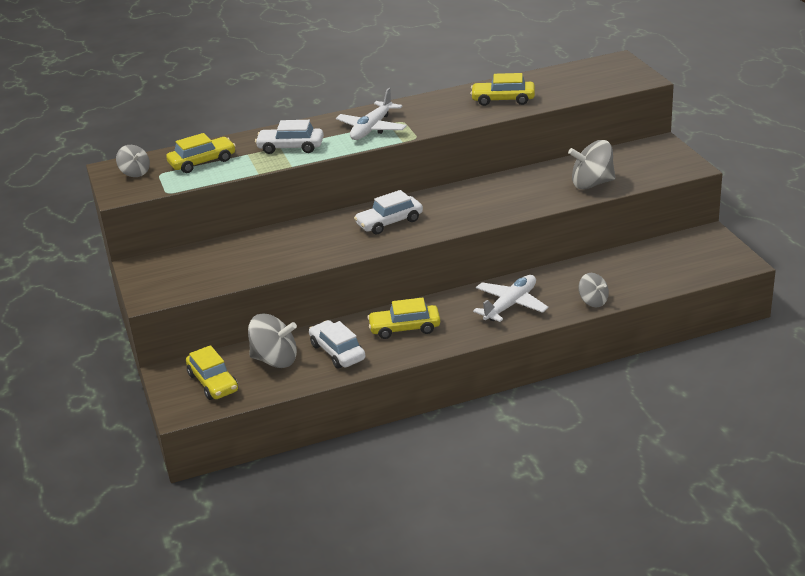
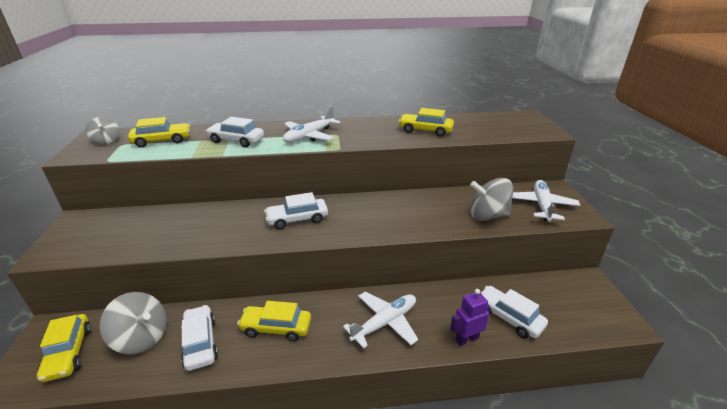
camera: 10 degrees right, 0 degrees up
(593, 301) = (466, 339): grey spinning top -> purple robot
(630, 278) = (508, 317): none -> white car
(647, 164) = (541, 205): none -> white plane

